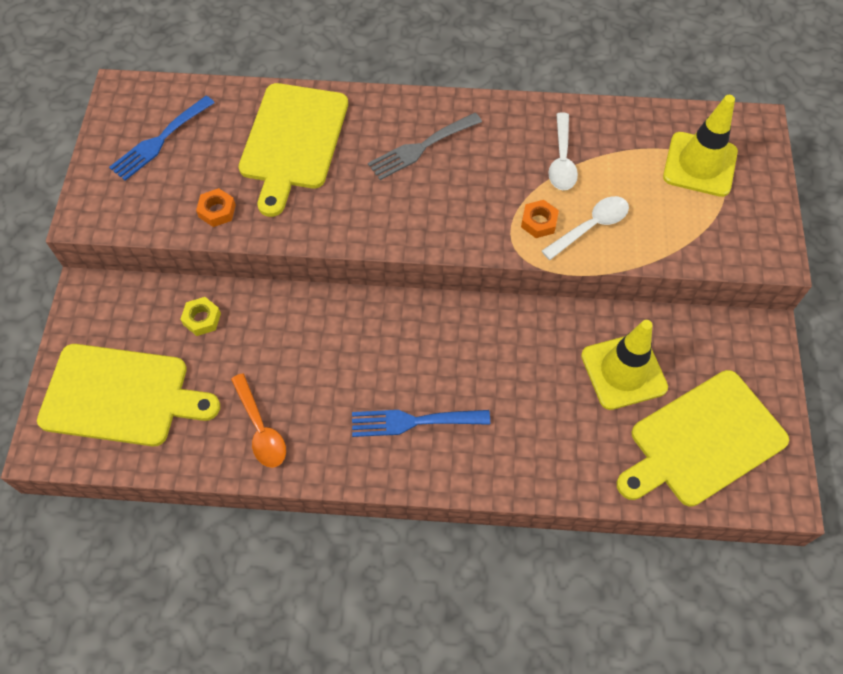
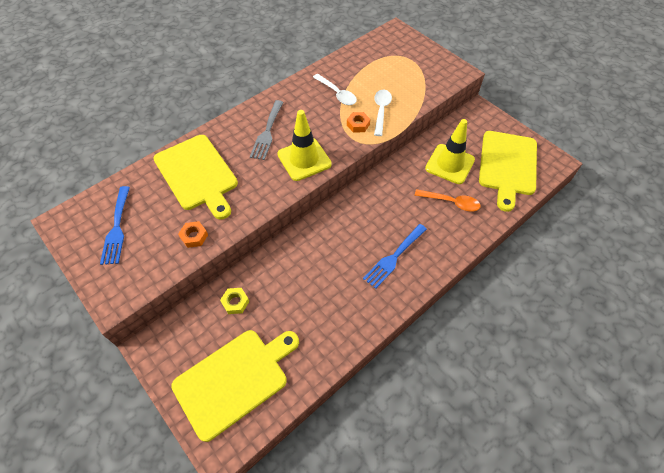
camera: 45 degrees left, 5 degrees down
(261, 429) = (329, 325): orange spoon -> orange spoon (451, 202)
(700, 164) = (393, 58): yellow traffic cone -> yellow traffic cone (304, 159)

